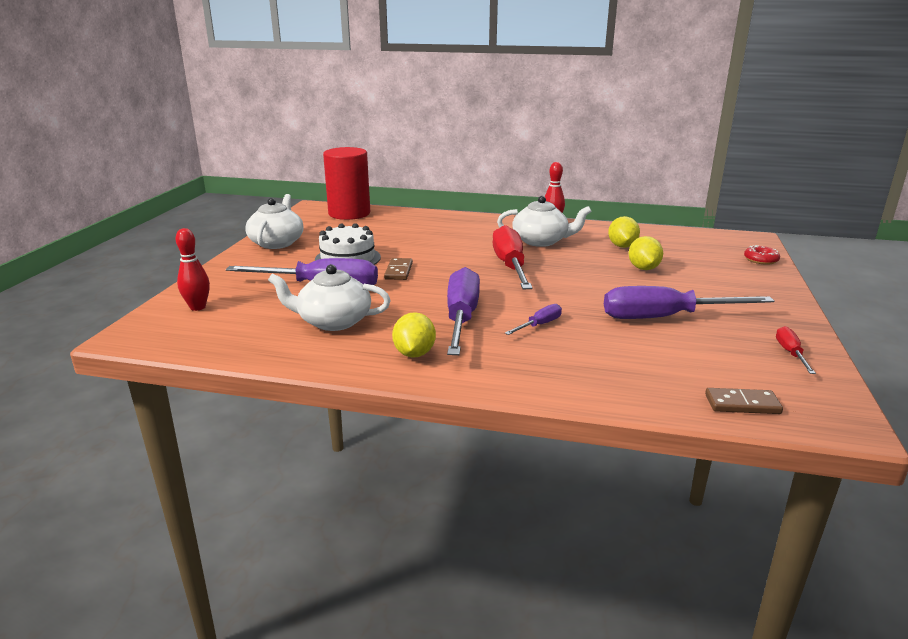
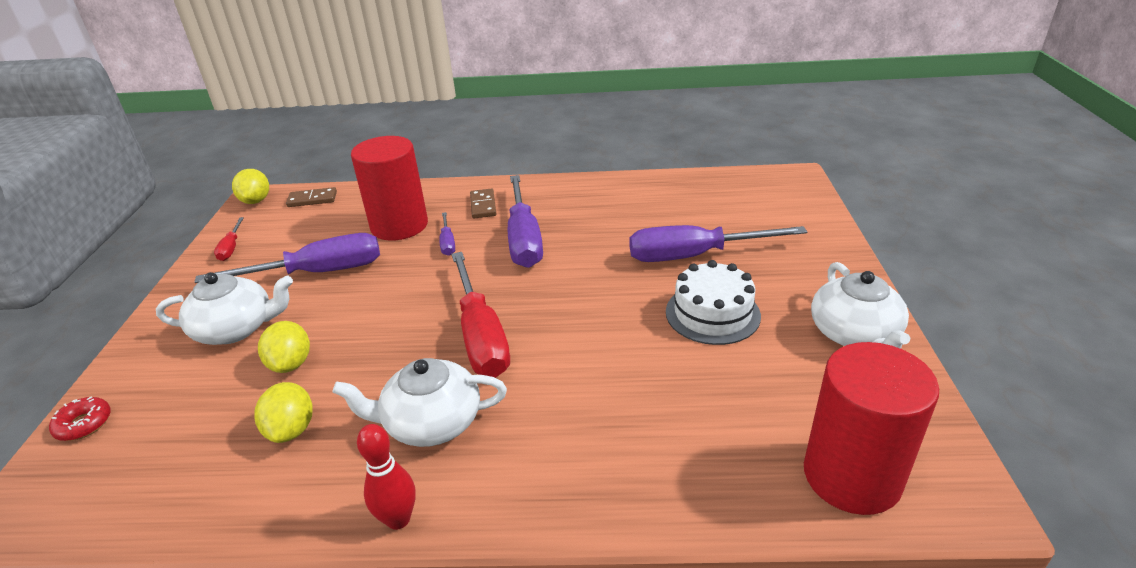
camera: 170 degrees right, 10 degrees up
(198, 307) = (785, 210): red bowling pin -> none
(333, 321) = (641, 216): white teapot -> white teapot (236, 329)
(398, 271) = (626, 298): brown domino -> brown domino (483, 205)
(414, 354) = (551, 199): yellow lemon -> yellow lemon (256, 201)
(539, 325) = (447, 243): purple screwdriver -> purple screwdriver turned 45 degrees counterclockwise
(598, 349) = (399, 226): none -> red cylinder

